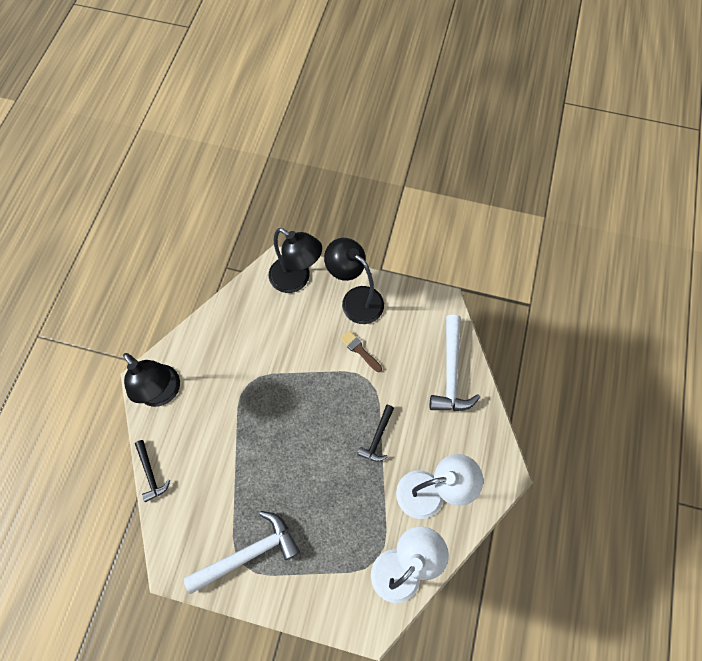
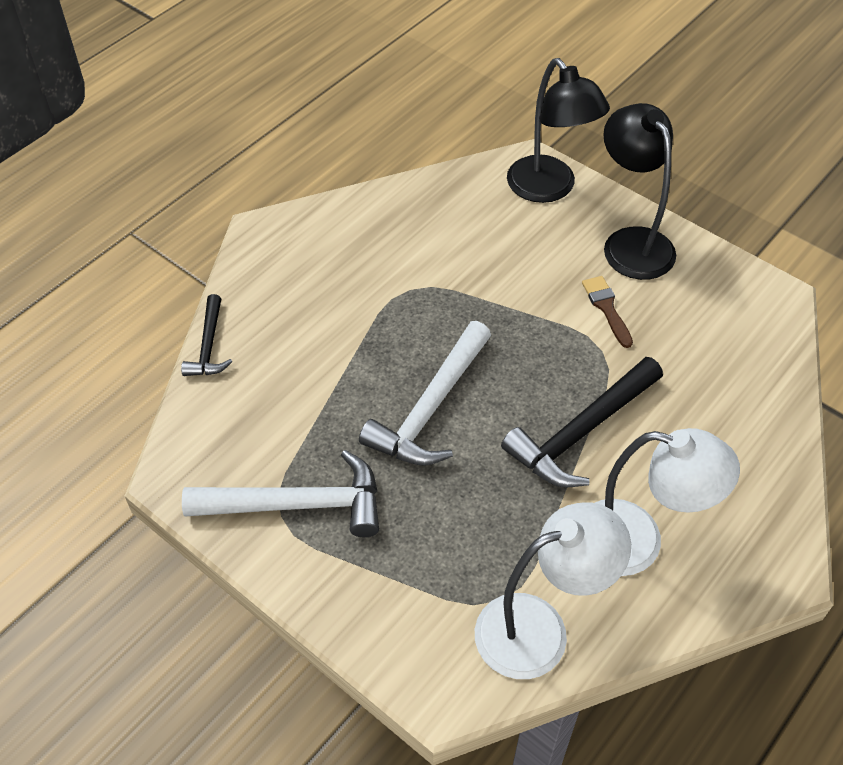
camera: 25 degrees right, 15 degrees down
(164, 393) = (281, 256): black lamp -> none
(378, 437) = (582, 432): black hammer -> black hammer, size x1.77
(451, 372) = (749, 390): white hammer -> white hammer (431, 408)

